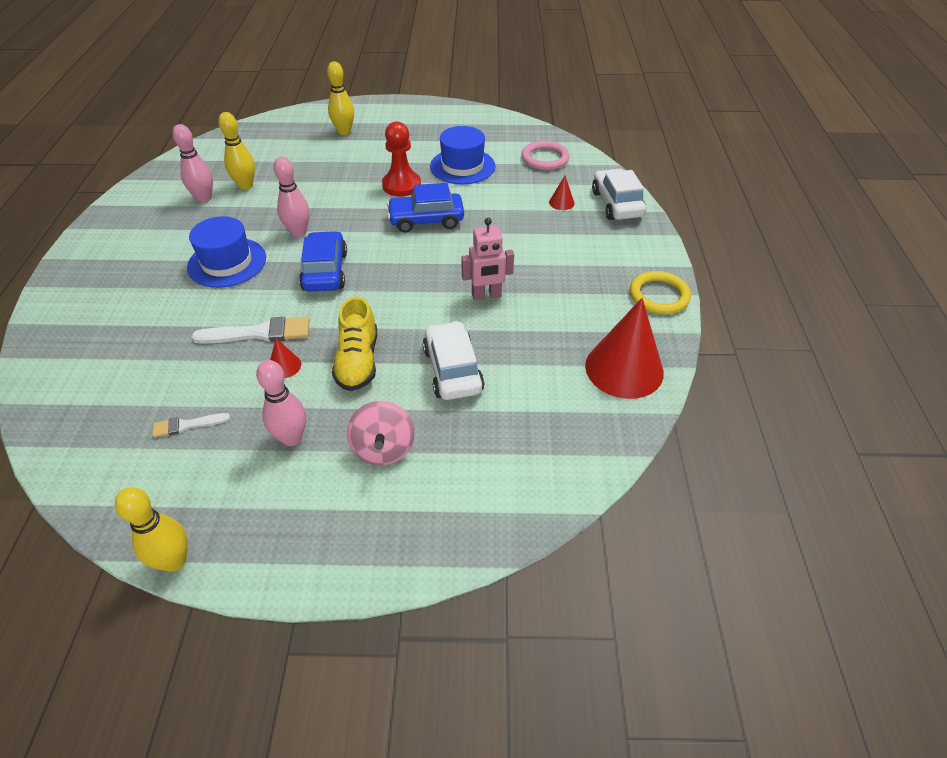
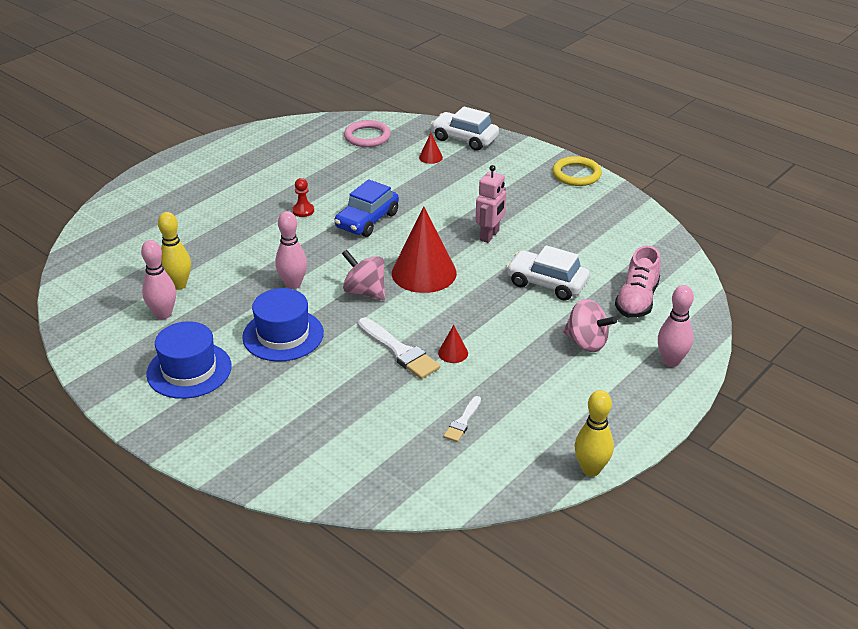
camera: 50 degrees left, 10 degrees down
(259, 333) = (399, 351): white brush -> white brush turned 105 degrees clockwise
(291, 438) = (532, 377): pink bowling pin -> pink bowling pin (671, 361)
(325, 271) = (365, 292): blue car -> pink spinning top
(344, 131) = (175, 203): yellow bowling pin -> none
(358, 361) = (489, 318): yellow shoe -> none
(401, 185) = (303, 211): red pawn -> red pawn, size x0.55
(462, 166) = (321, 173): blue hat -> blue hat (189, 370)
(495, 451) = (637, 300): none -> pink shoe
(624, 368) = (624, 220): red cone -> red cone (424, 273)

